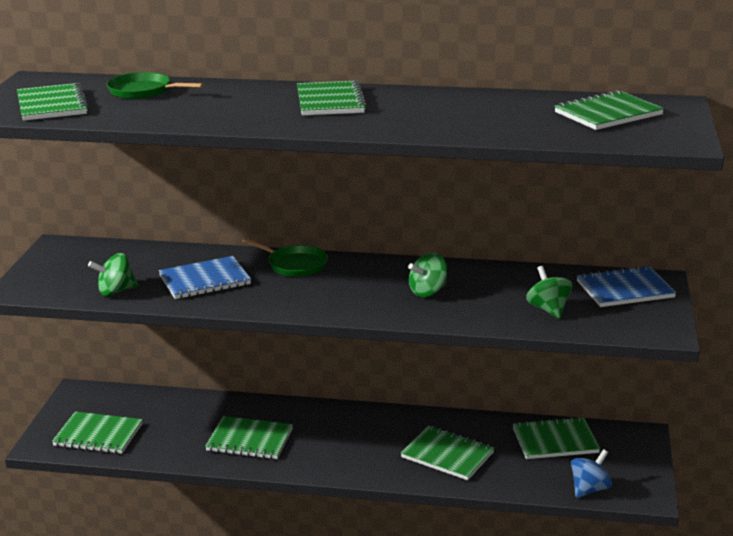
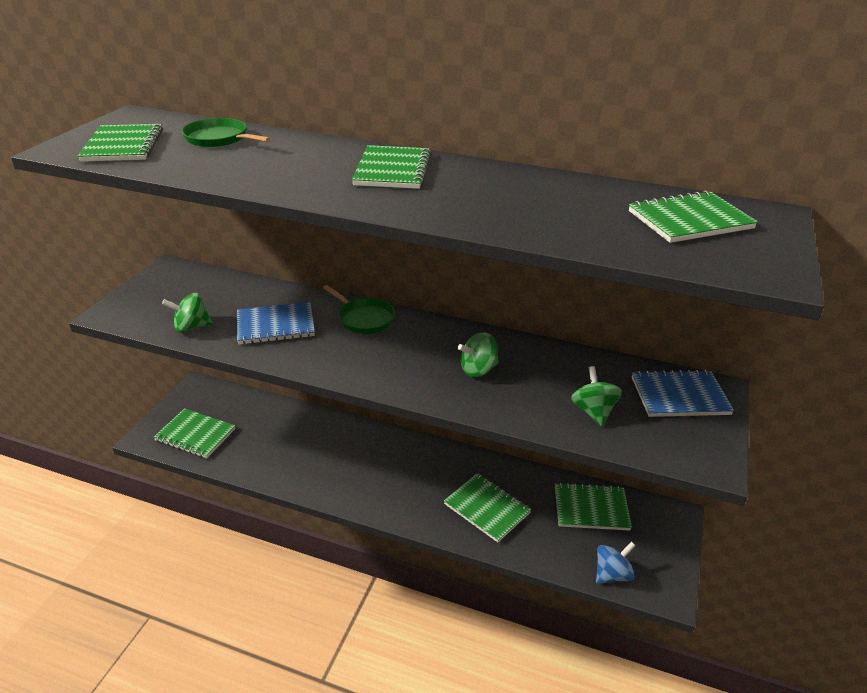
camera: 10 degrees right, 10 degrees up
(249, 440) = (318, 461): green notebook -> none

